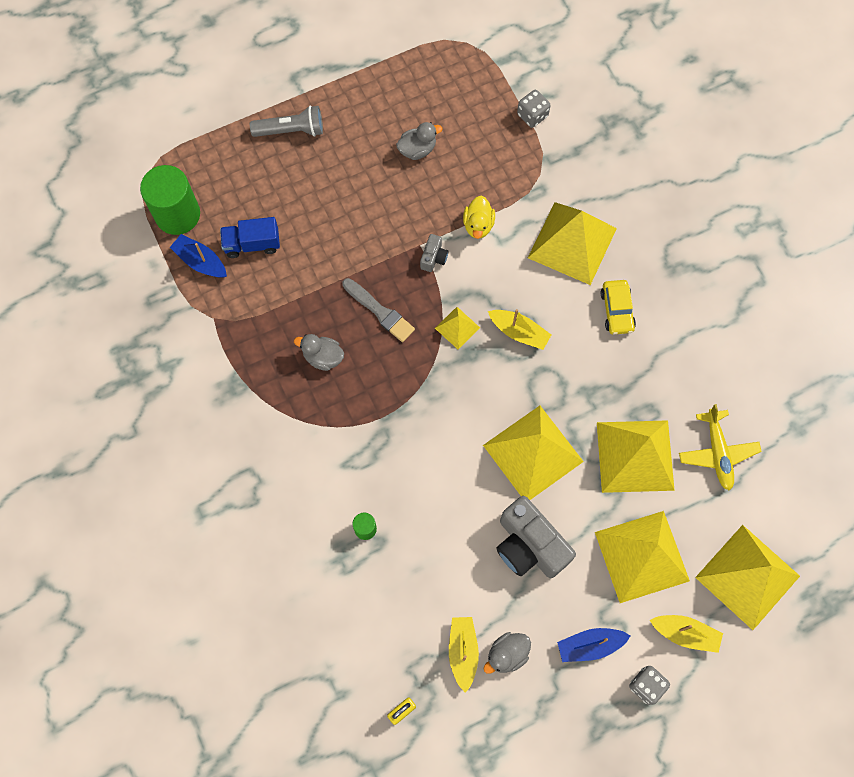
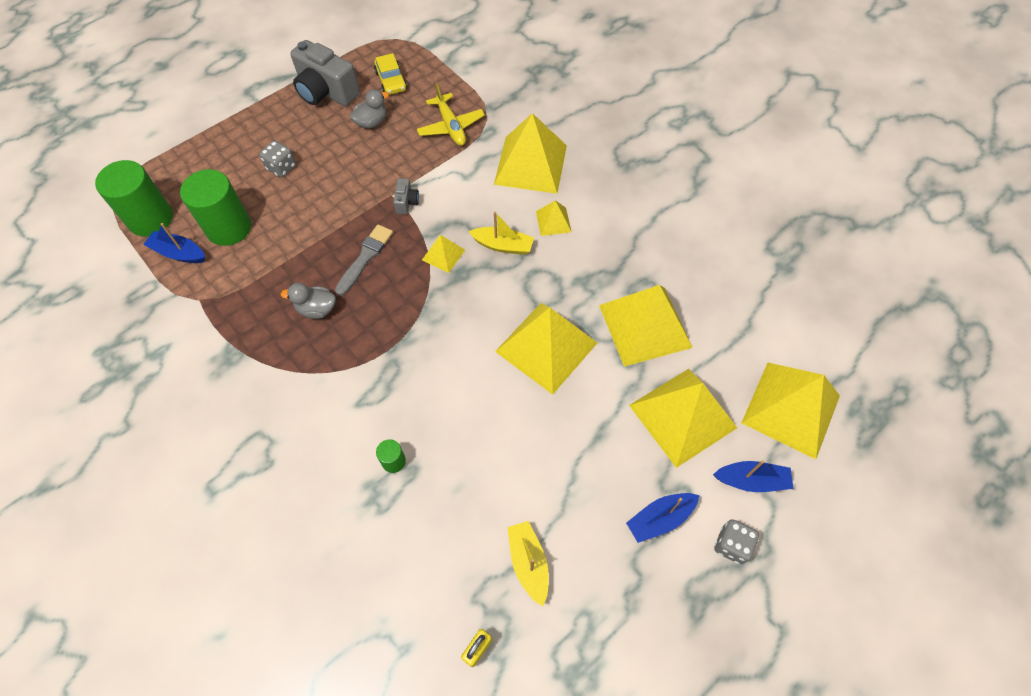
camera: 15 degrees left, 10 degrees down
(252, 244) = (229, 228): blue truck -> green cylinder
(291, 130) = (252, 130): grey flashlight -> none
(380, 311) = (365, 257): grey brush -> grey brush turned 90 degrees counterclockwise
(478, 225) = (441, 168): yellow duck -> none
(507, 654) = (576, 552): grey duck -> none
(529, 546) = (567, 435): grey camera -> grey camera (326, 92)
(532, 115) = (467, 78): grey dice -> grey dice (281, 167)
(577, 317) = (553, 221): none -> yellow pyramid
(617, 310) = (587, 208): yellow car -> yellow car (391, 81)
(685, 633) = (751, 480): yellow boat -> blue boat
(717, 452) = (720, 304): yellow plane -> yellow plane (451, 126)

